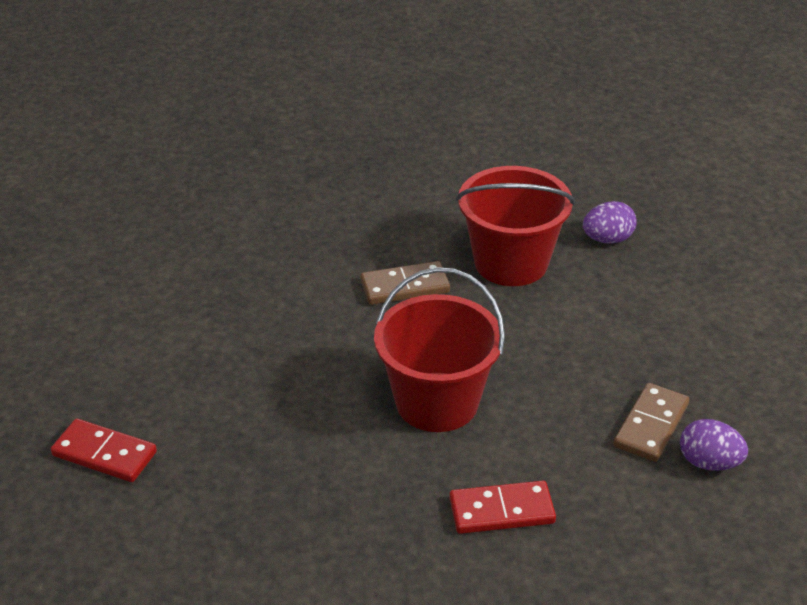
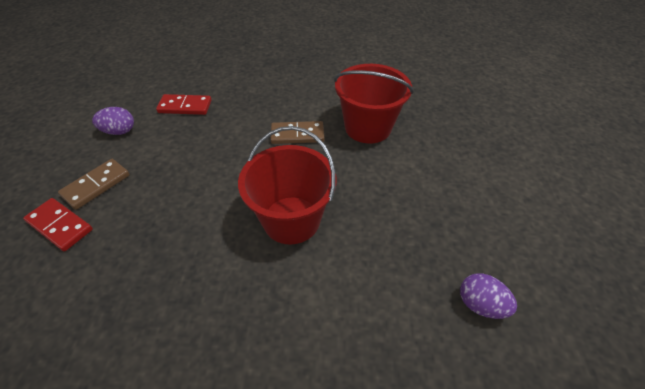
camera: 10 degrees right, 10 degrees up
(501, 511) = (310, 322): red domino -> red domino (185, 107)
(607, 239) = (432, 120): purple egg -> purple egg (119, 131)
(651, 425) = (439, 263): brown domino -> brown domino (96, 185)

